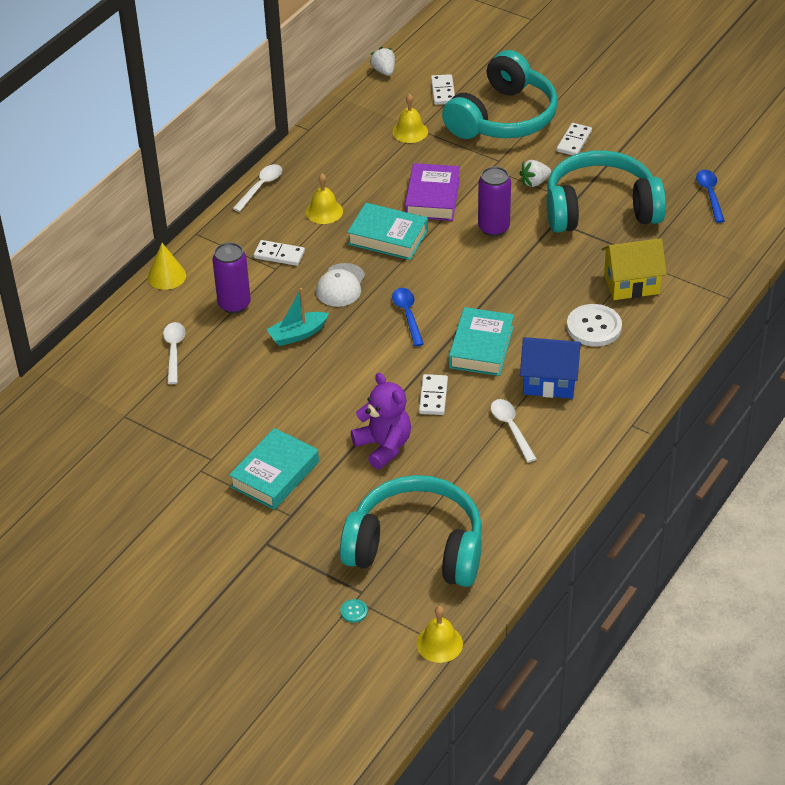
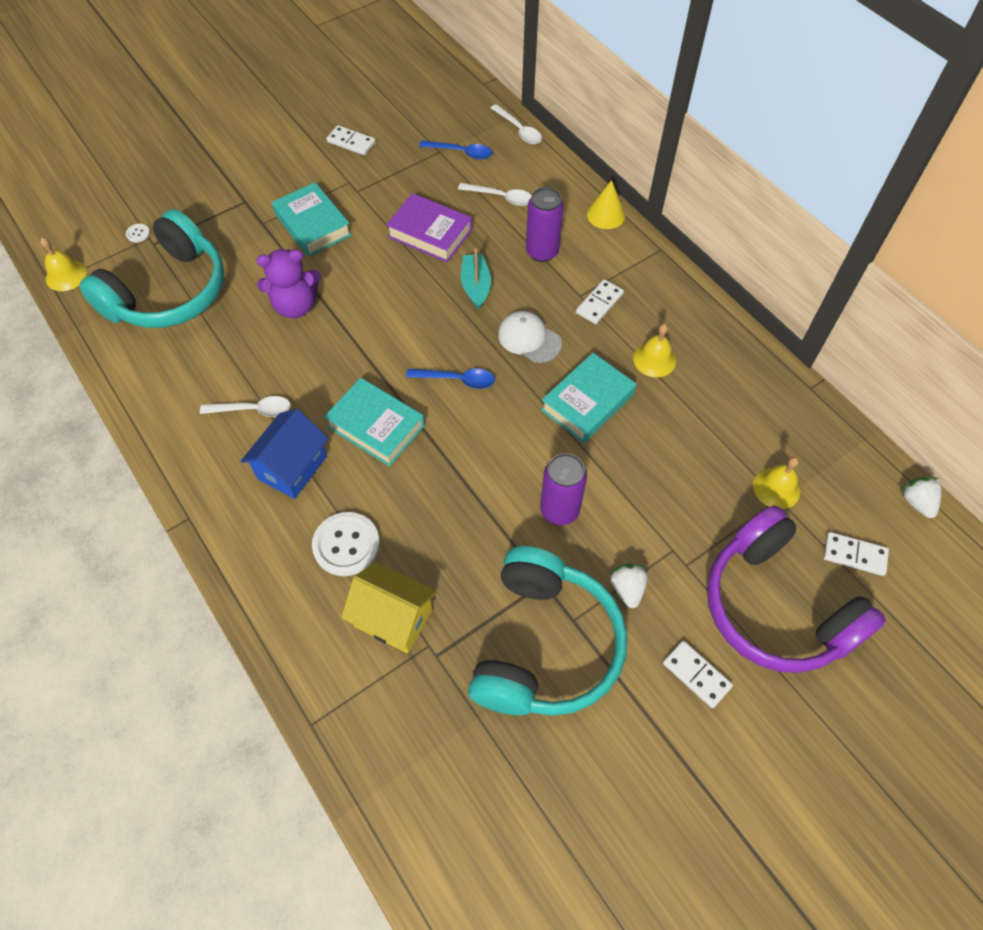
camera: 110 degrees right, 15 degrees up
(261, 187) = (717, 318): white spoon -> white spoon (519, 130)
(354, 611) = (138, 233): turquoise button -> white button
(384, 71) = (916, 502): white strawberry -> white strawberry turned 105 degrees counterclockwise
(432, 198) = (639, 467): purple book -> purple book (430, 233)
(433, 396) = (333, 362): white domino -> white domino (351, 142)
(503, 117) = (776, 606): turquoise headphones -> purple headphones
(631, 284) = (393, 618): yellow house -> yellow house turned 75 degrees counterclockwise
(710, 194) = (516, 808): blue spoon -> blue spoon (461, 153)

